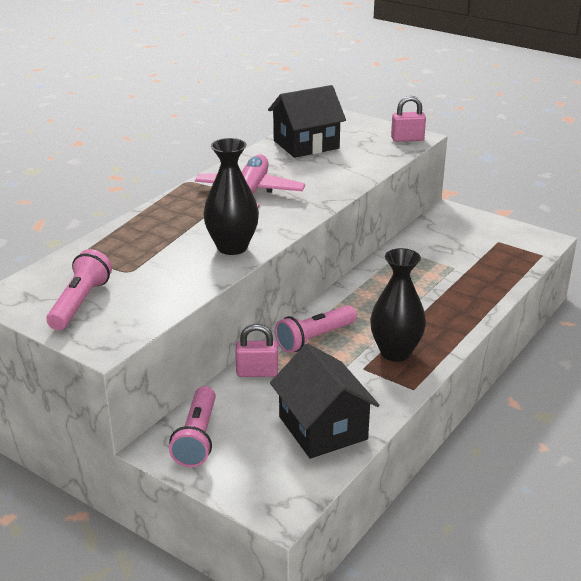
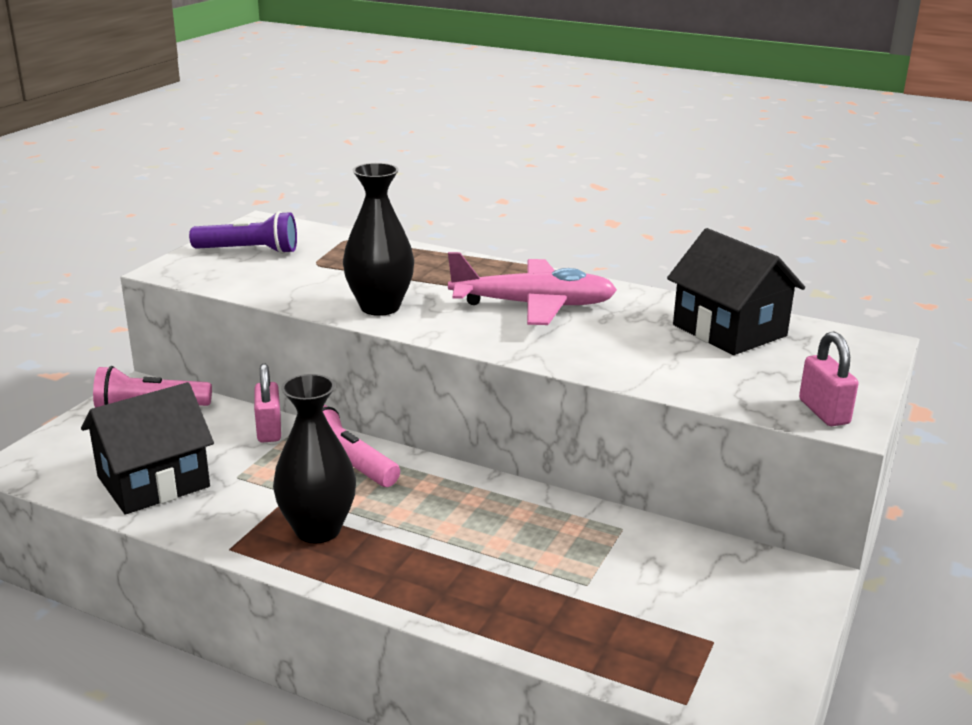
camera: 80 degrees right, 5 degrees down
(80, 303) = (249, 251): pink flashlight -> purple flashlight

